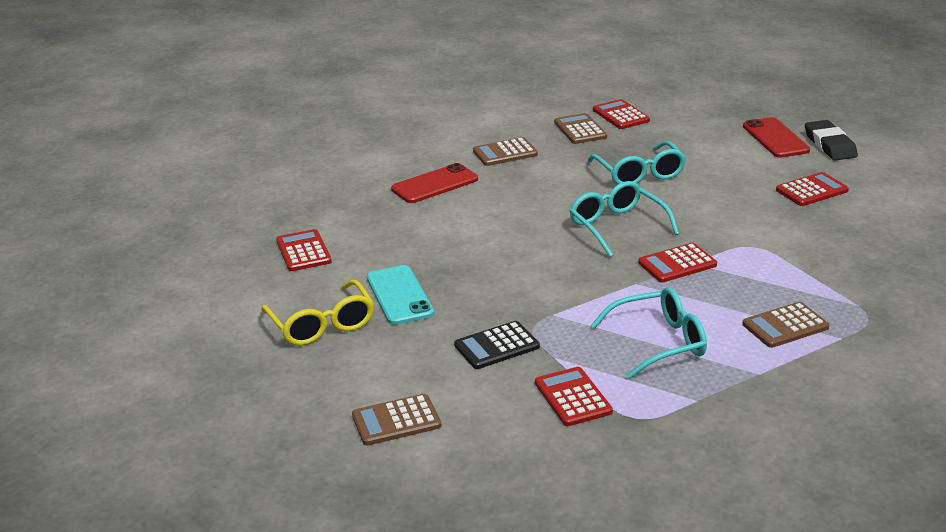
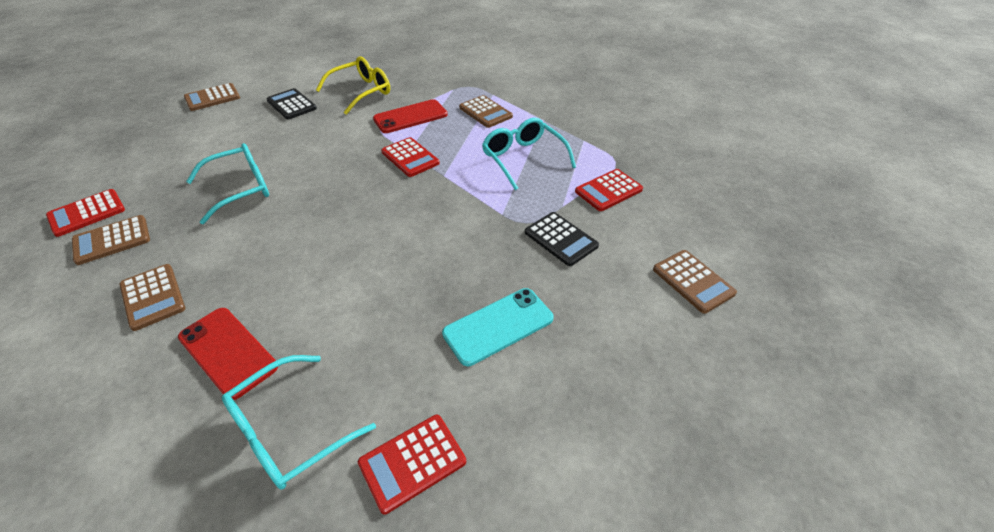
camera: 105 degrees left, 15 degrees up
(322, 325) = (576, 383): yellow glasses -> yellow glasses (361, 92)
(617, 226) = (347, 193): turquoise glasses -> turquoise glasses (288, 431)
(775, 138) = (189, 121): red phone -> red phone (410, 117)
(811, 190) = (291, 105): red calculator -> black calculator
(830, 145) = (212, 98): black eraser -> brown calculator

